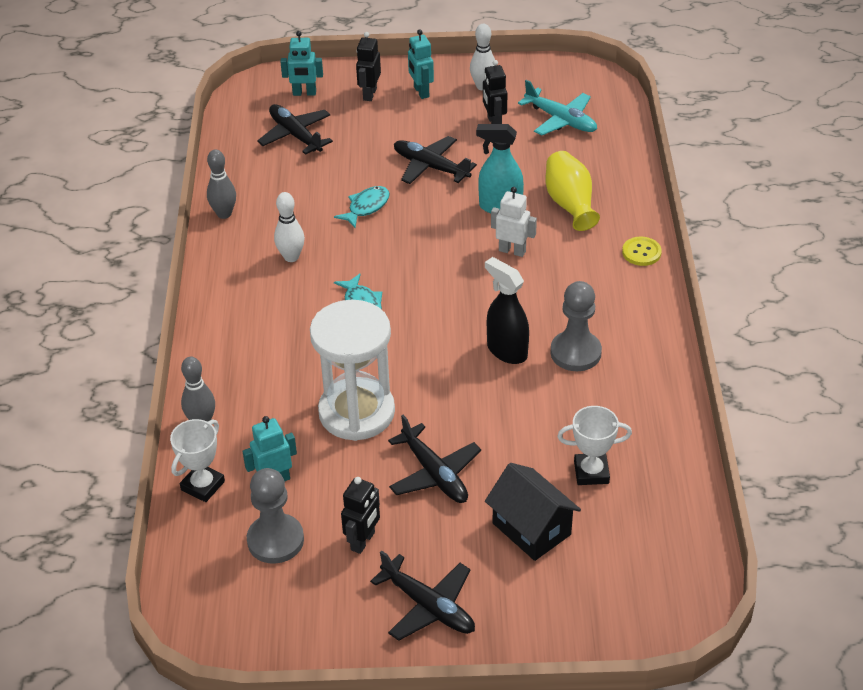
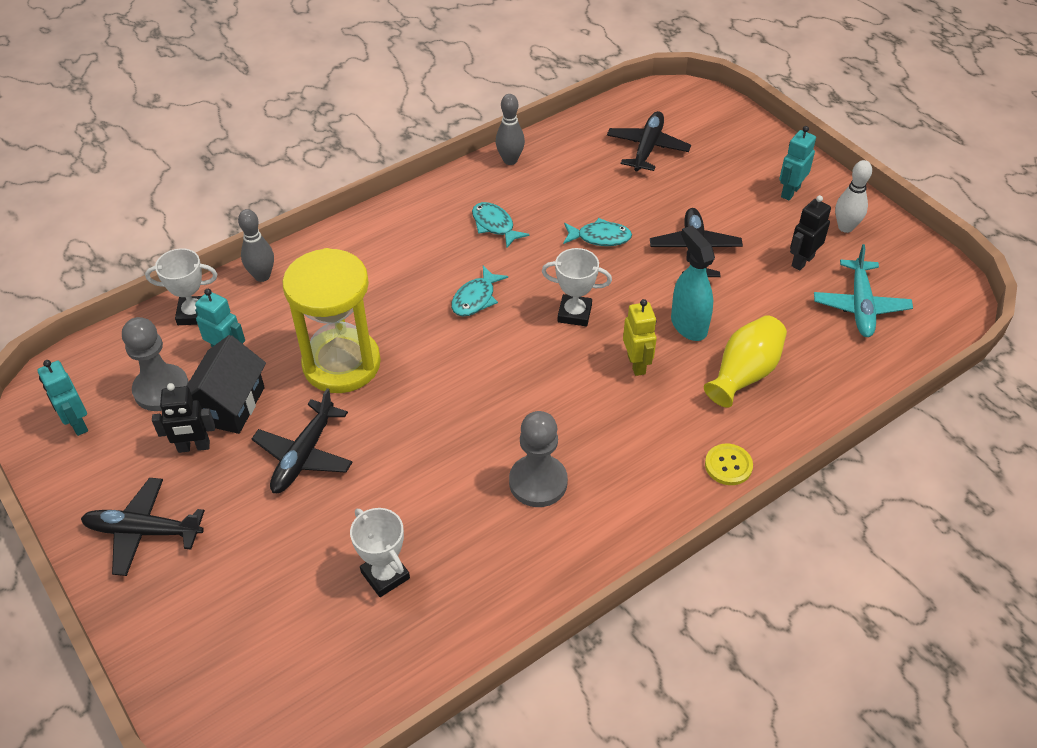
camera: 55 degrees right, 5 degrees up
(291, 257) = (494, 225): white bowling pin -> turquoise fish
(304, 93) = (706, 124): turquoise robot -> turquoise robot (77, 424)
(356, 412) = (341, 364): white hourglass -> yellow hourglass
(369, 94) = (749, 162): black robot -> none
(428, 606) = (144, 531): black plane -> black plane turned 90 degrees clockwise
(432, 258) = (574, 313): none -> white trophy
(506, 351) = (498, 428): black spray bottle -> none
(512, 251) = (636, 364): white robot -> yellow robot
(531, 529) = (281, 563): black house -> black house (229, 405)

